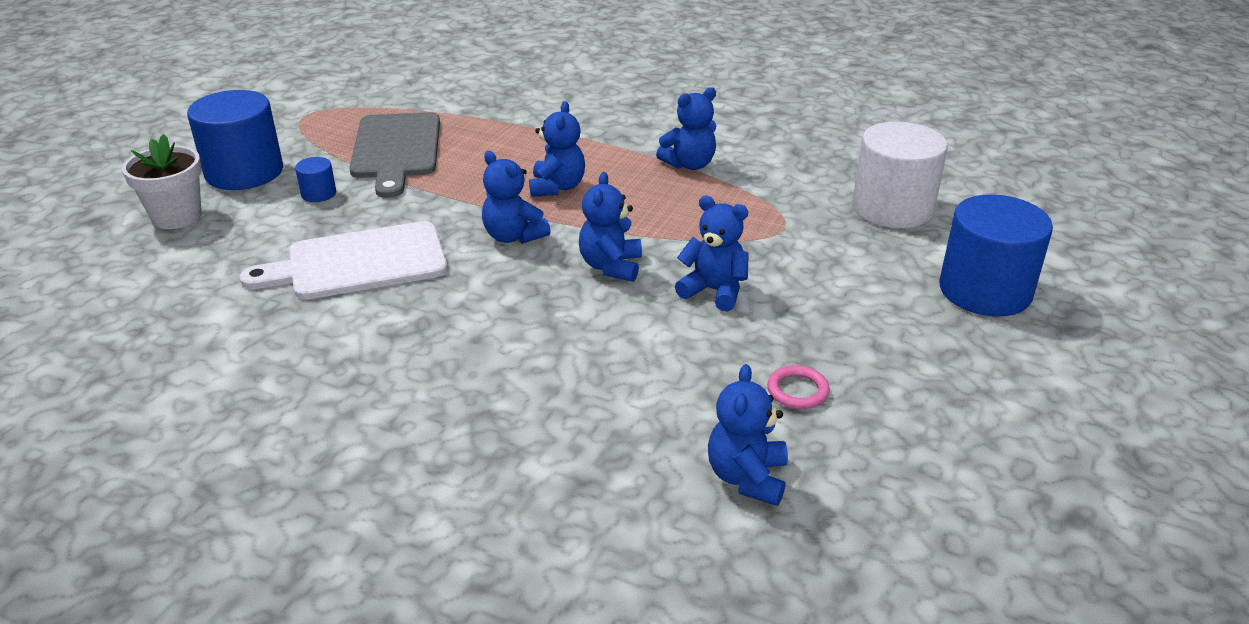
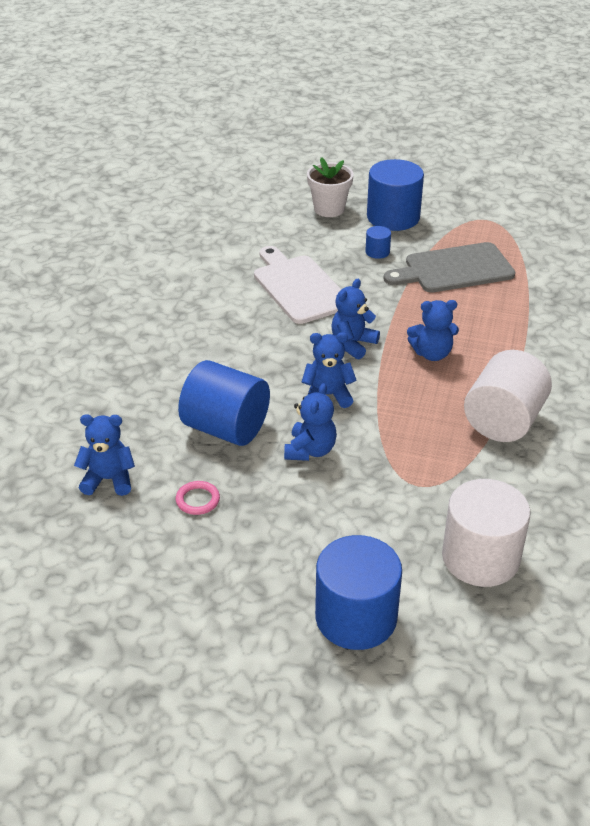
camera: 80 degrees right, 5 degrees up
(655, 355) = (226, 428): none -> blue cylinder
(689, 164) = (503, 421): blue teddy bear -> white cylinder

